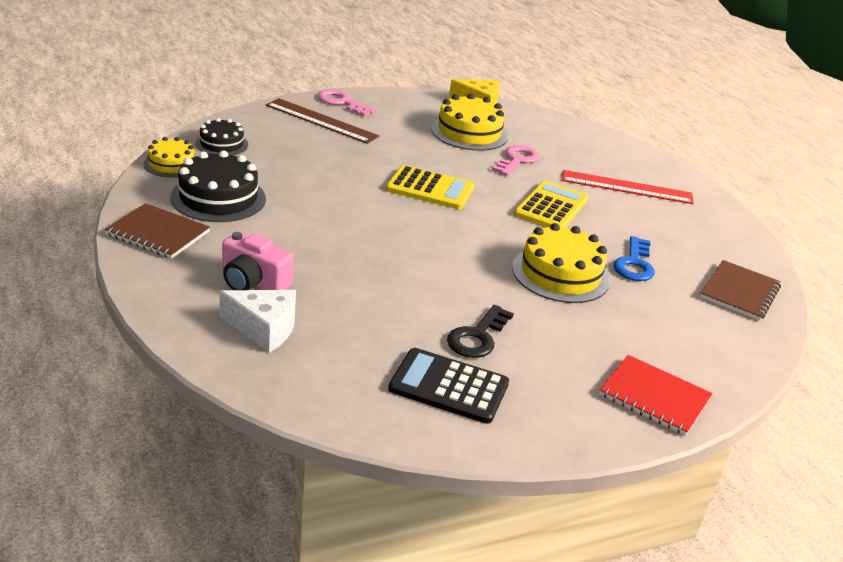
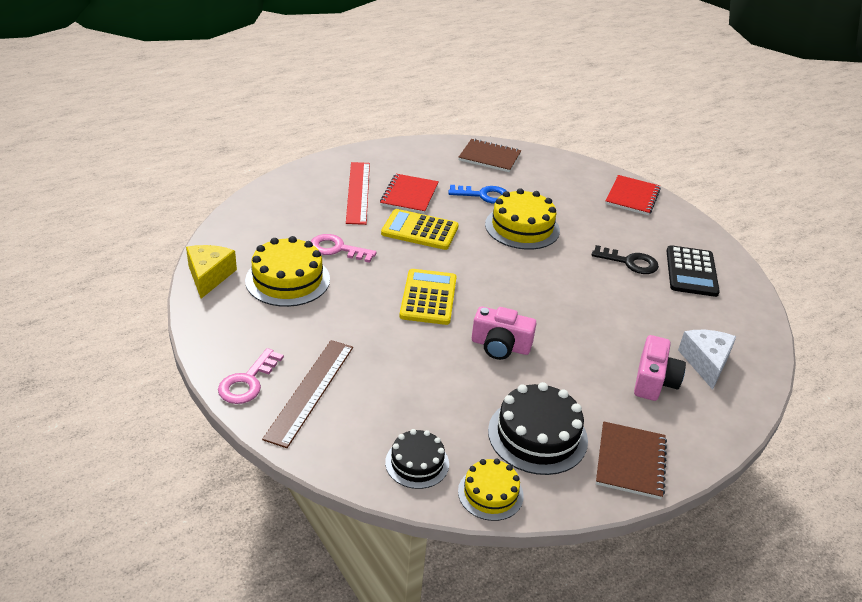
camera: 100 degrees left, 5 degrees up
(344, 208) = (500, 346): none -> pink camera
(625, 215) = (409, 195): none -> red notebook

